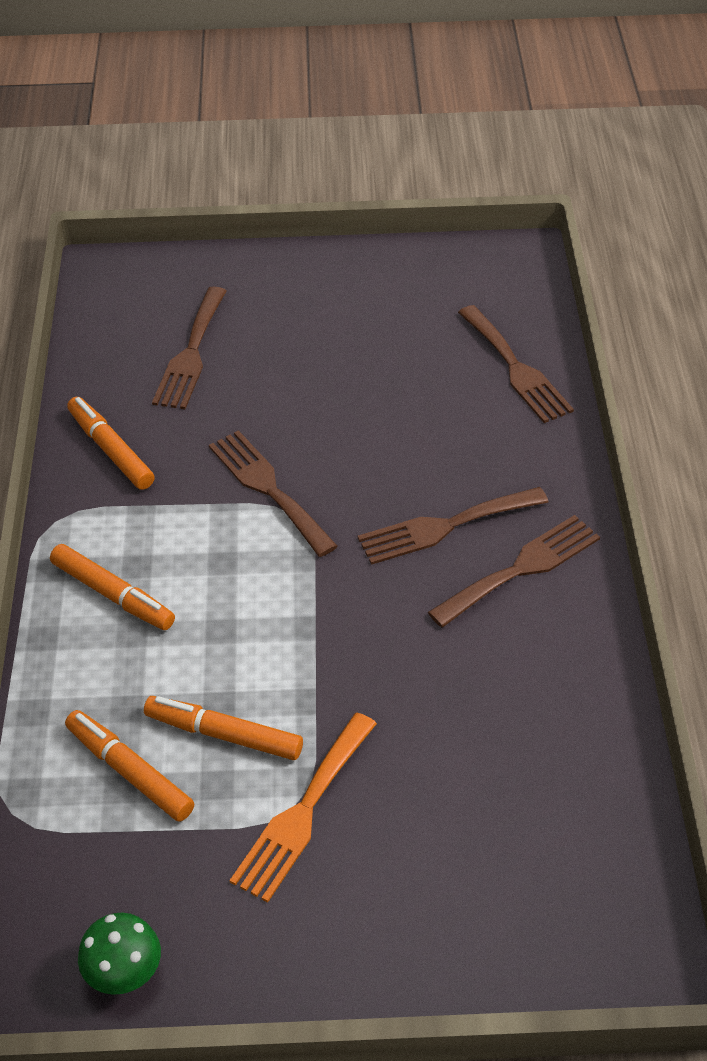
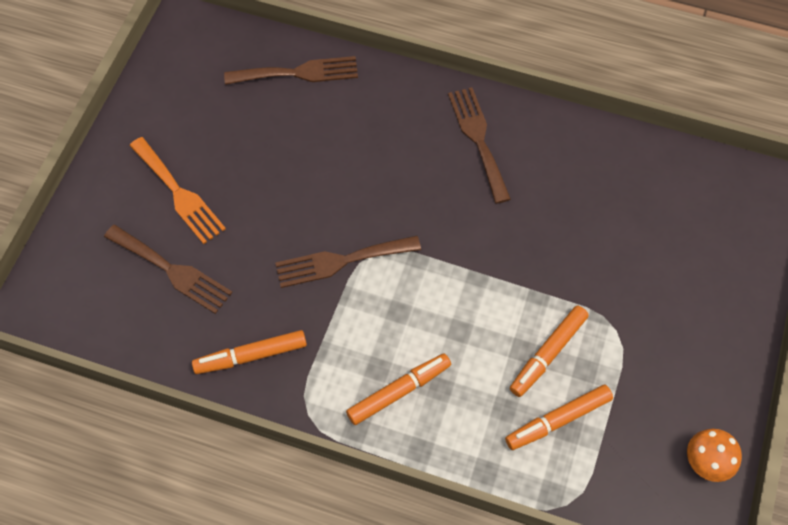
camera: 70 degrees left, 15 degrees up
(124, 972) = (706, 462): green mushroom -> orange mushroom
(303, 812) = (623, 326): orange fork -> orange fork (179, 194)
(445, 526) = (424, 167): brown fork -> none

